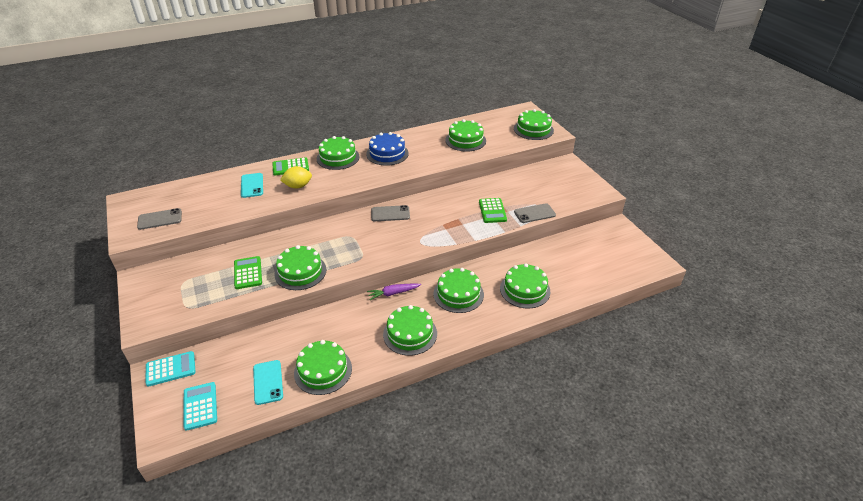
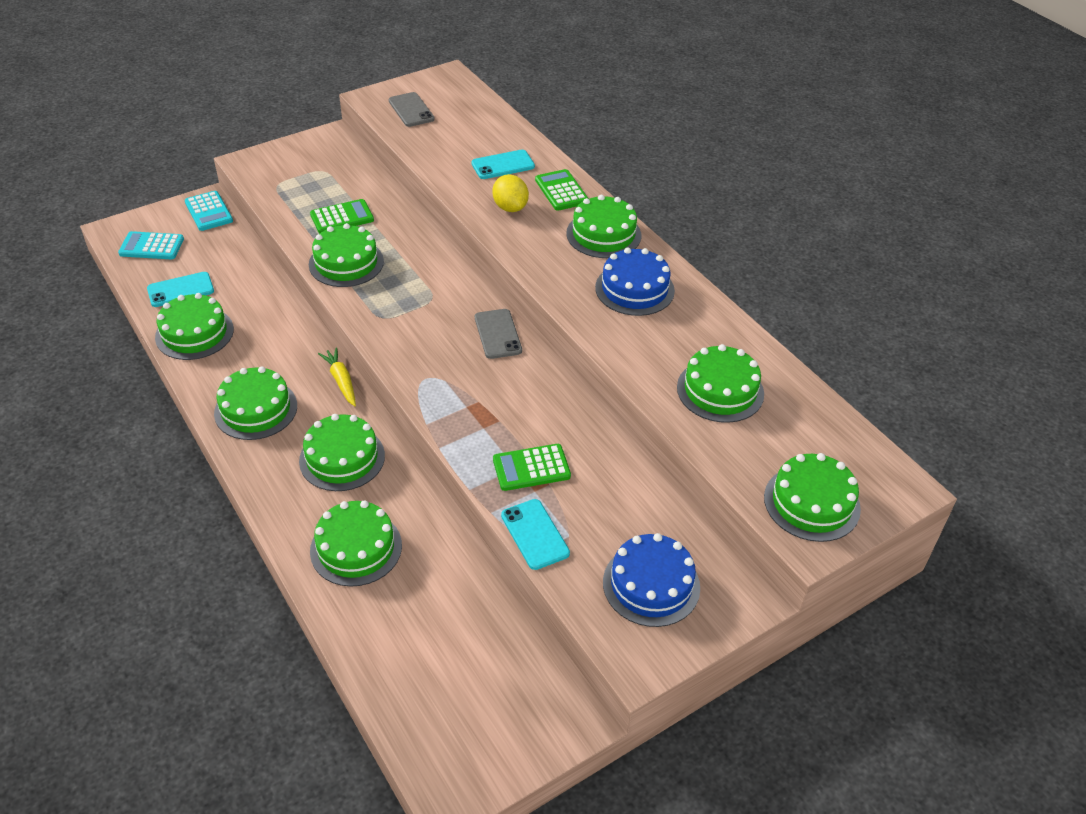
camera: 80 degrees right, 5 degrees up
(200, 406) = (151, 246): turquoise calculator -> turquoise calculator turned 150 degrees counterclockwise
(393, 293) = (341, 381): purple carrot -> yellow carrot
(534, 213) = (535, 534): grey phone -> turquoise phone
(562, 185) = (651, 584): none -> blue cake

